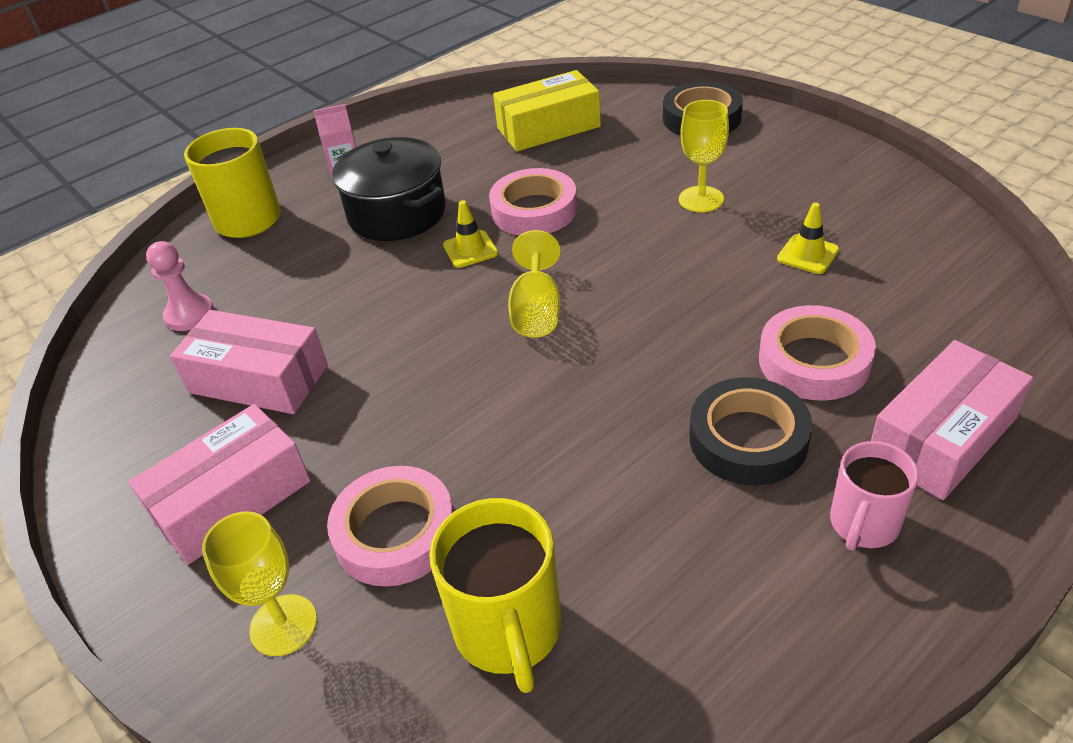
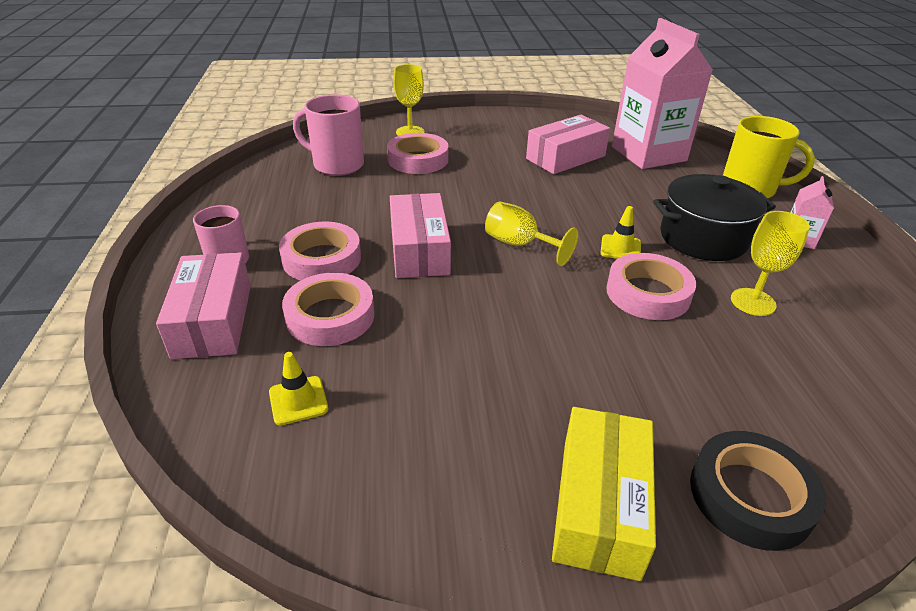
camera: 120 degrees right, 5 degrees down
(189, 314) = (648, 154): pink pawn -> pink carton
(232, 500) = (489, 137): pink box -> pink box (419, 250)
(509, 630) = (336, 165): yellow mug -> pink mug
(548, 127) = (808, 367): yellow box -> yellow box (599, 505)
(701, 199) = (573, 386): yellow goblet -> yellow goblet (753, 302)
(748, 439) = (321, 259): black tape -> pink tape
(807, 254) = (425, 392): yellow traffic cone -> yellow traffic cone (298, 400)

